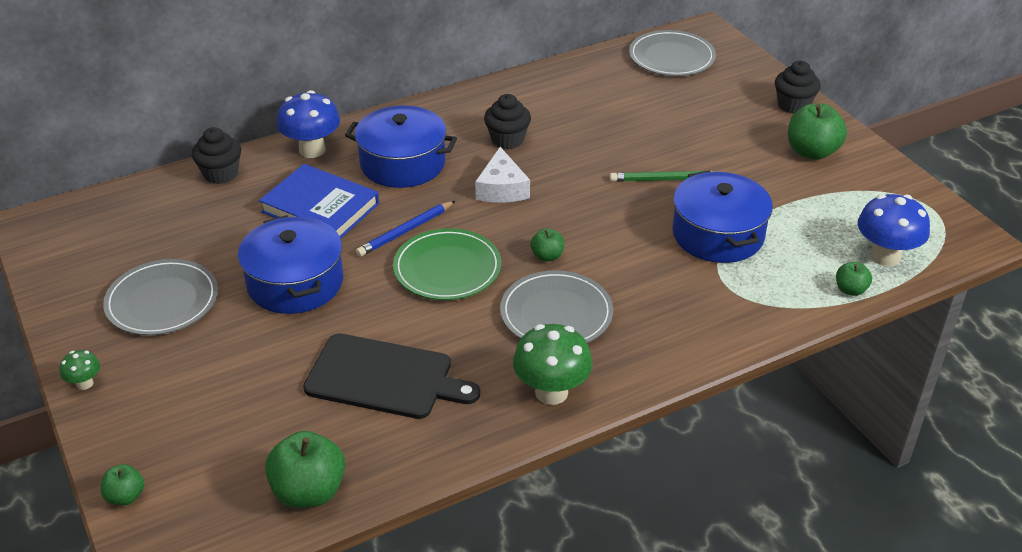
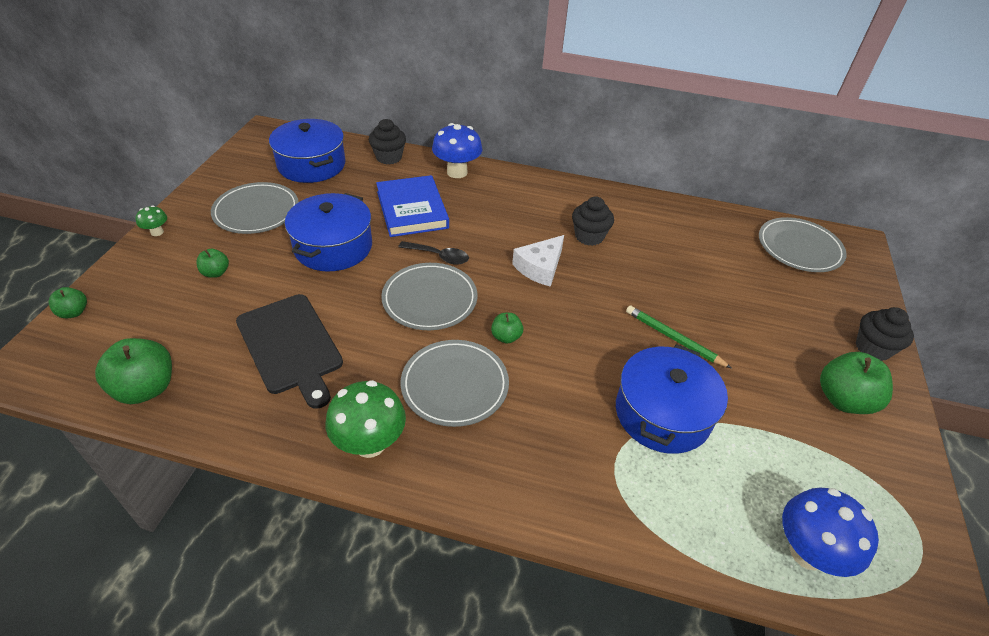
camera: 40 degrees right, 5 degrees up
(403, 163) = (498, 212): blue pot -> blue pot (312, 165)
(405, 231) = (439, 256): blue pencil -> black spoon
(447, 268) = (429, 299): green plate -> grey plate
(850, 290) = (729, 558): green apple -> green apple (216, 273)

